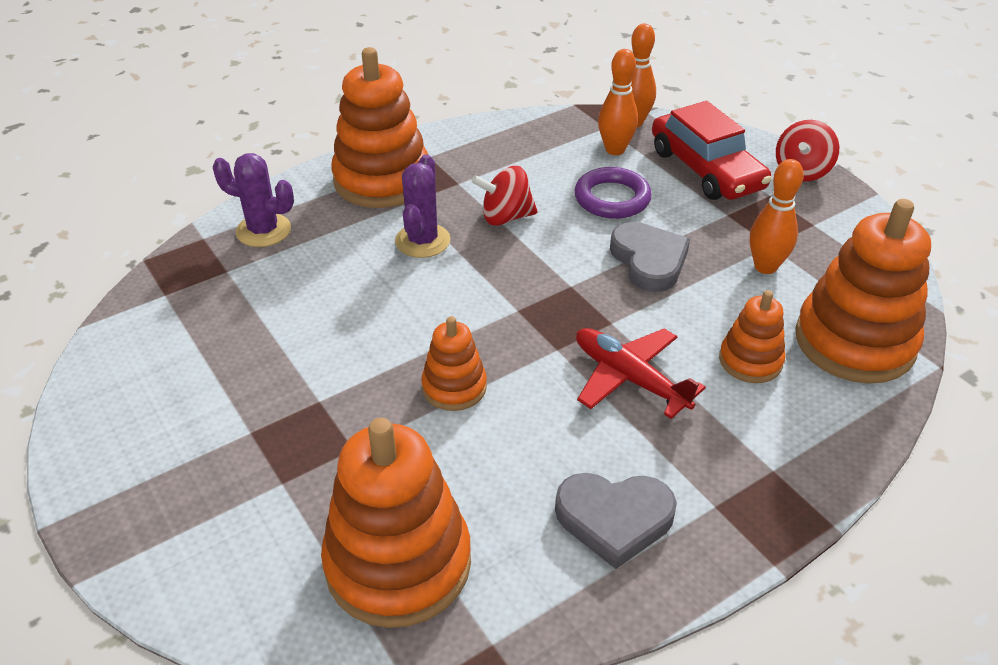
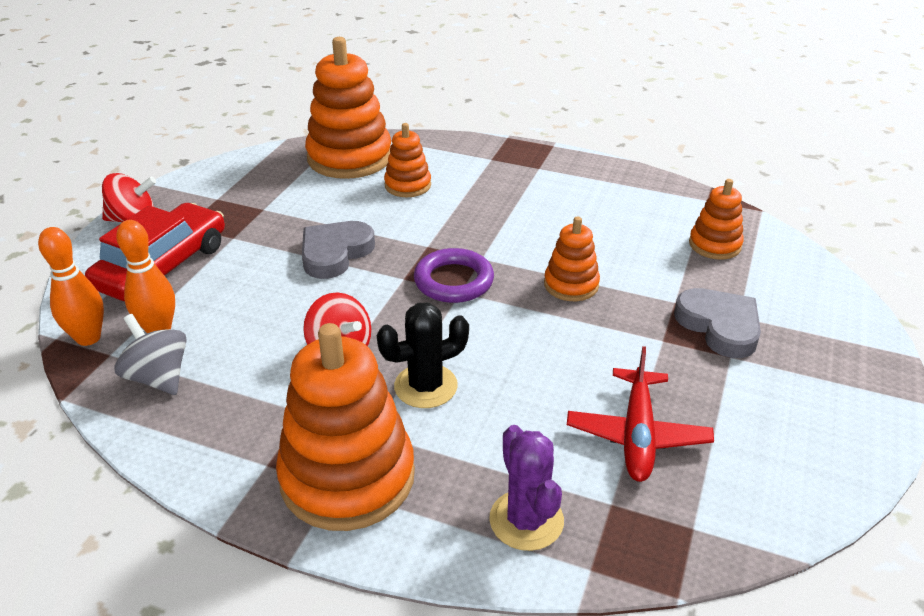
camera: 125 degrees left, 5 degrees down
(398, 563) = (714, 245): orange stacking toy -> orange stacking toy, size x0.52
(422, 241) = (425, 386): purple cactus -> black cactus
(558, 139) = (158, 377): none -> grey spinning top
(612, 198) = (255, 301): purple ring -> purple ring (453, 281)
(614, 519) = (589, 192): grey heart -> grey heart (719, 326)
(629, 378) = (475, 221): red plane -> red plane (637, 435)
(765, 267) = (295, 204): orange bowling pin -> none

